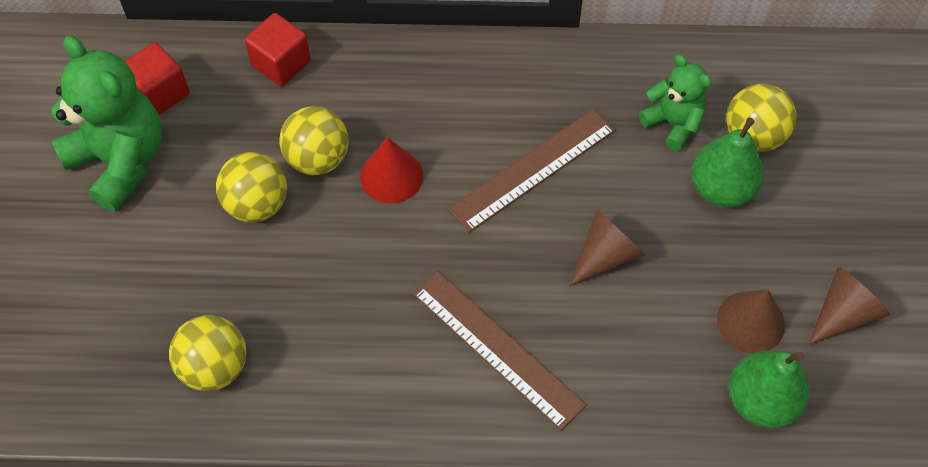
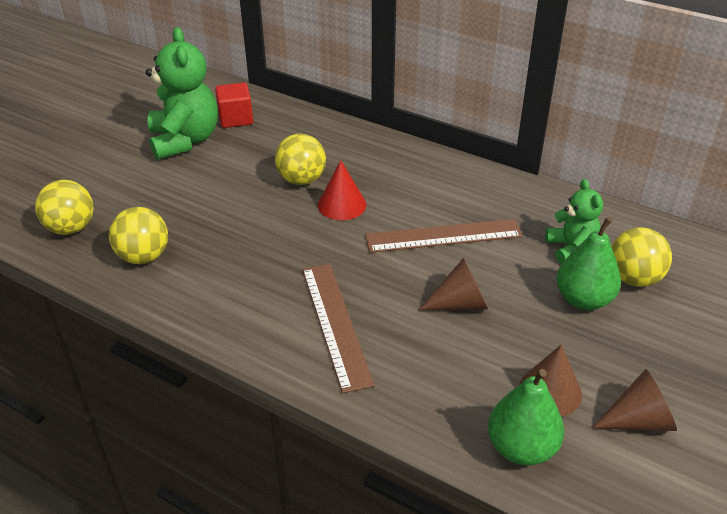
camera: 30 degrees right, 20 degrees down
(257, 204) = (244, 188): yellow ball -> yellow ball (71, 228)
(281, 63) = (319, 129): red cube -> none

